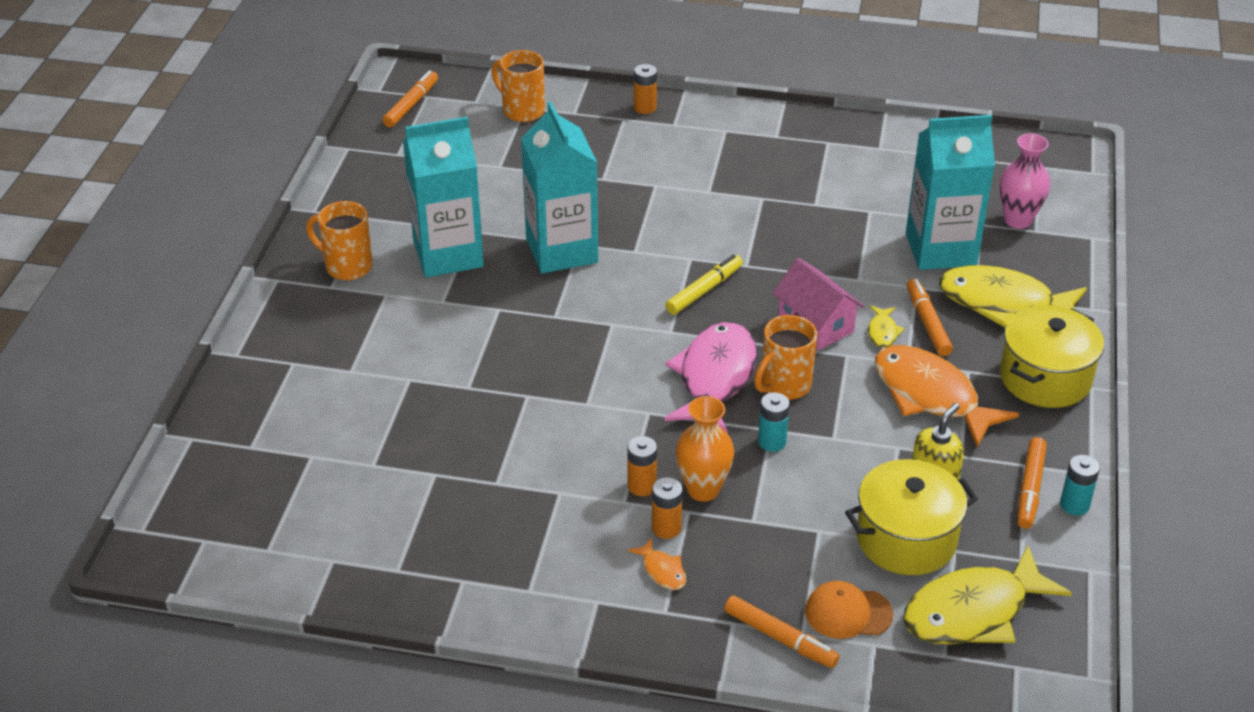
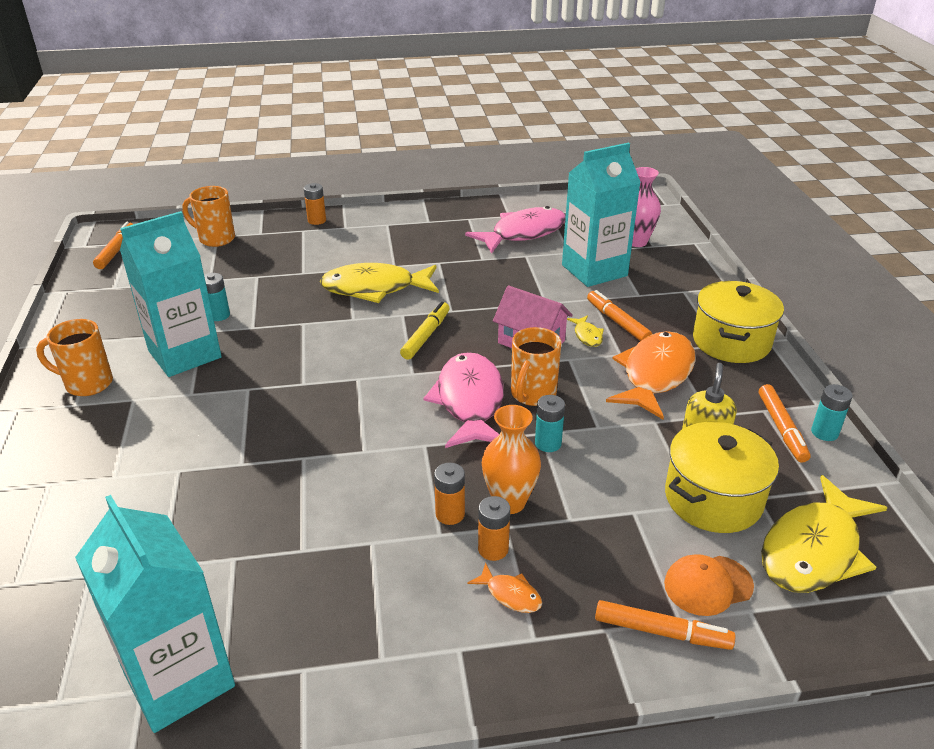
camera: 20 degrees left, 5 degrees down
(495, 214) = (219, 315): none -> turquoise battery
(561, 250) = (289, 330): turquoise carton -> turquoise carton (179, 679)
(883, 178) = (523, 233): none -> pink fish
(930, 396) = (655, 375): orange fish -> orange fish turned 90 degrees clockwise
(1003, 302) = (663, 296): yellow fish -> yellow fish (375, 288)

